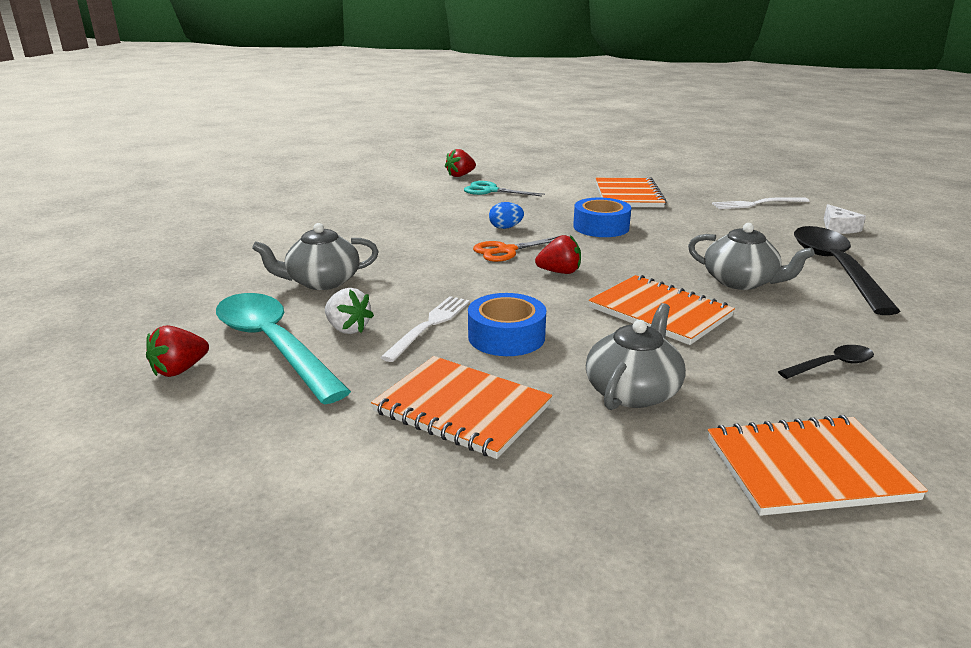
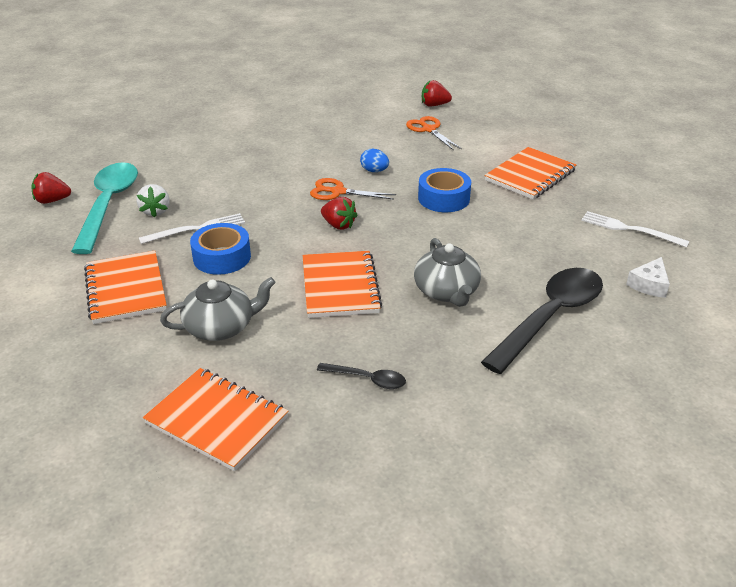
camera: 40 degrees right, 10 degrees up
(322, 282) = (194, 170): grey teapot -> none
(490, 190) = (429, 129): turquoise scissors -> orange scissors

